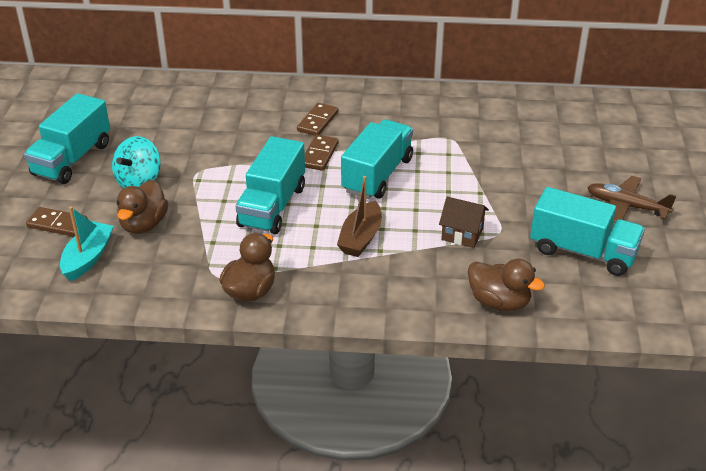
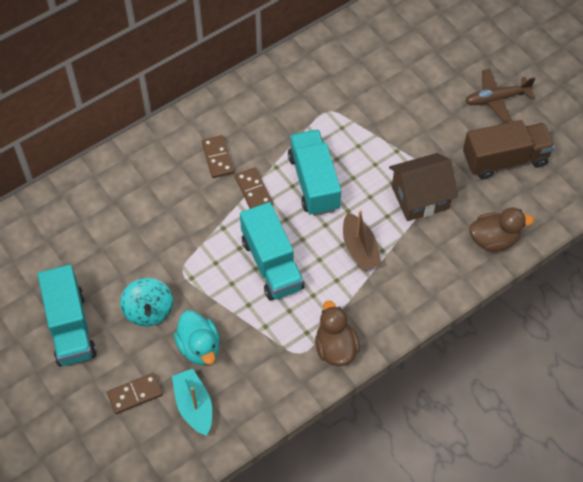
camera: 40 degrees left, 20 degrees up
(144, 224) = (199, 347): brown duck -> turquoise duck
(462, 234) = (420, 198): brown house -> brown house, size x1.59
(583, 252) = (505, 160): turquoise truck -> brown truck

